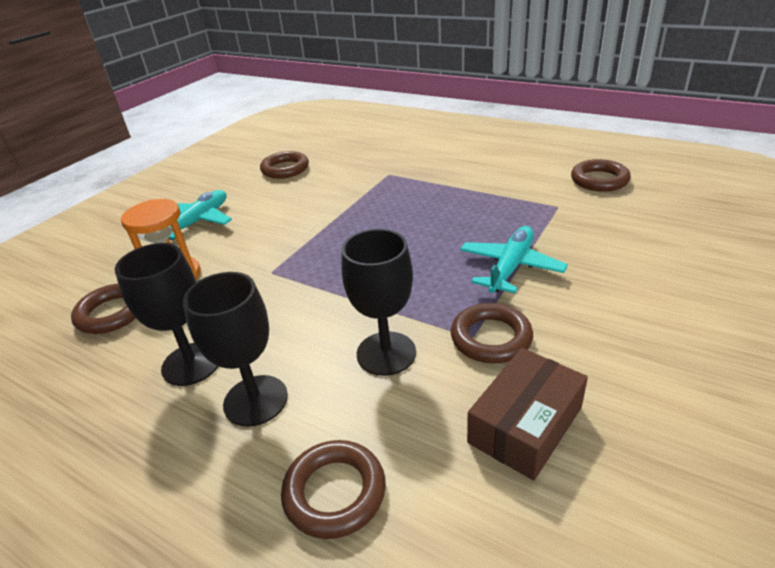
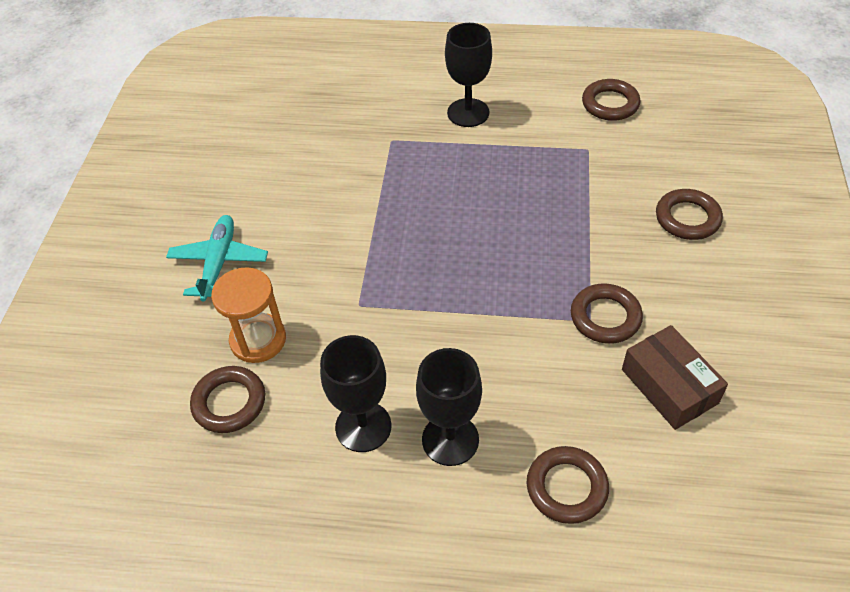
camera: 25 degrees left, 15 degrees up
(285, 169) = (262, 158): brown ring -> brown ring (687, 218)
(386, 353) = (529, 359): black goblet -> black goblet (468, 113)
(510, 267) = (583, 236): turquoise plane -> none
(525, 425) = (669, 386): brown box -> brown box turned 45 degrees counterclockwise

